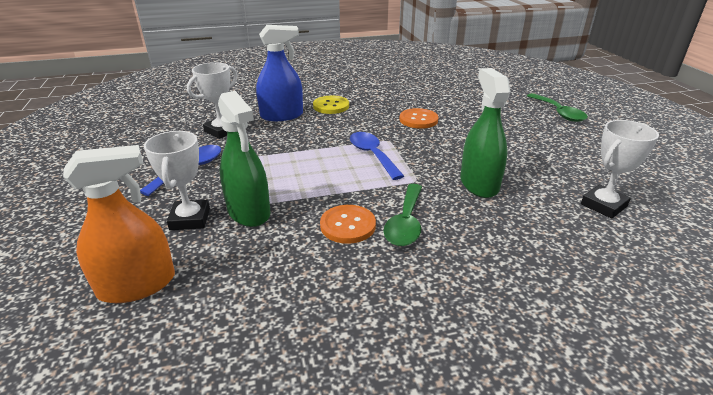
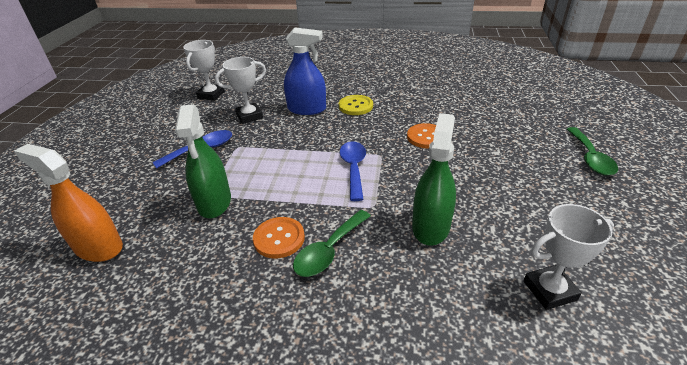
camera: 25 degrees right, 5 degrees up
(137, 285) = (98, 247): orange spray bottle -> orange spray bottle turned 150 degrees counterclockwise
(190, 219) = (170, 198): white trophy -> white trophy (211, 95)

